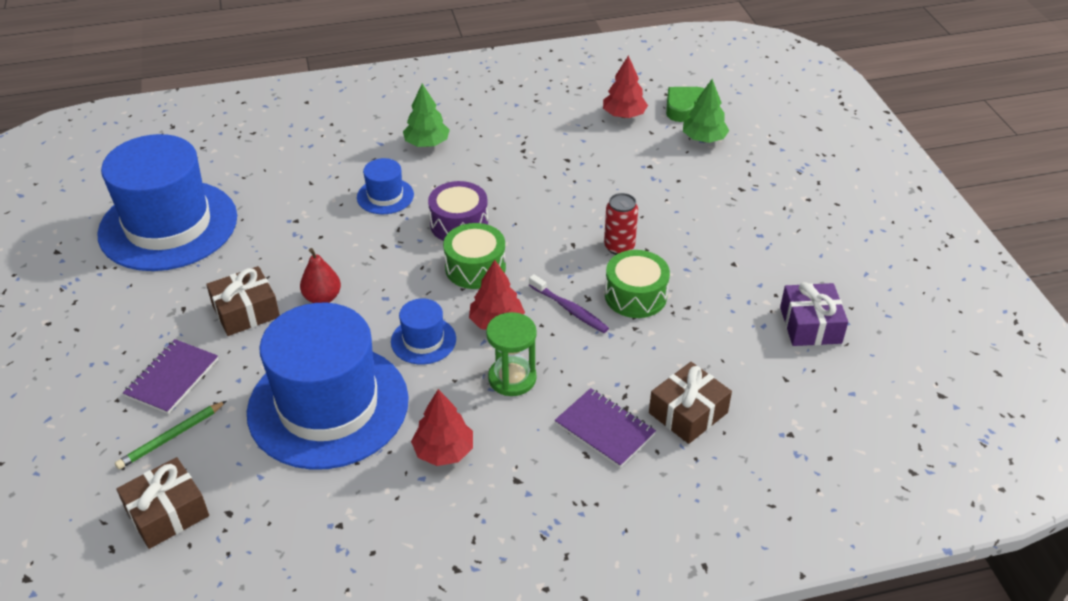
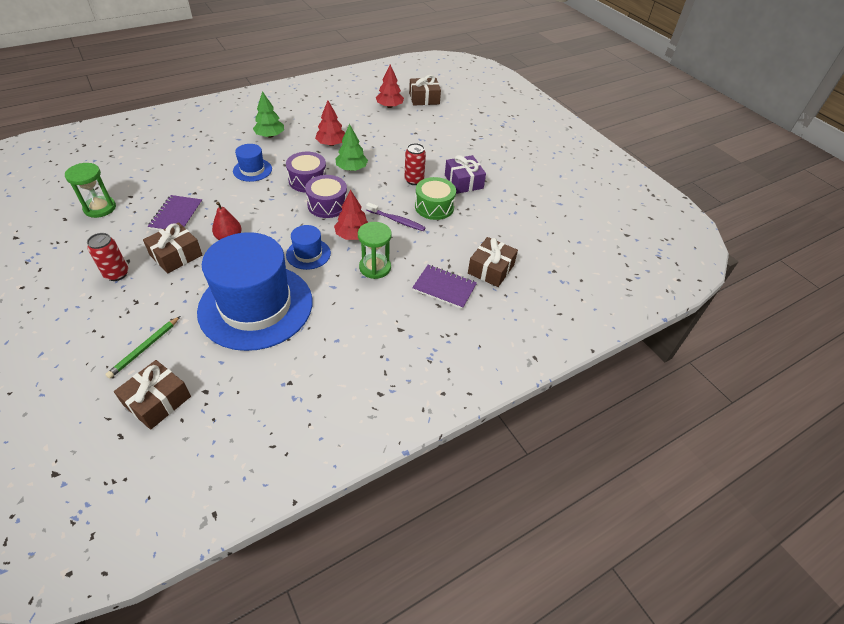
camera: 20 degrees left, 5 degrees up
(164, 325) = (117, 274): none -> red can
(168, 225) = (100, 208): blue hat -> green hourglass
(172, 378) = (133, 308): purple notebook -> purple notebook (176, 215)
(444, 451) = (346, 320): red tree -> red tree (331, 144)
(475, 268) = (327, 205): green drum -> purple drum
(685, 107) = (424, 98): green heart -> brown gift
(704, 139) = (441, 114): green tree -> green tree (351, 168)
(810, 325) = (541, 208): purple gift -> purple gift (463, 181)

